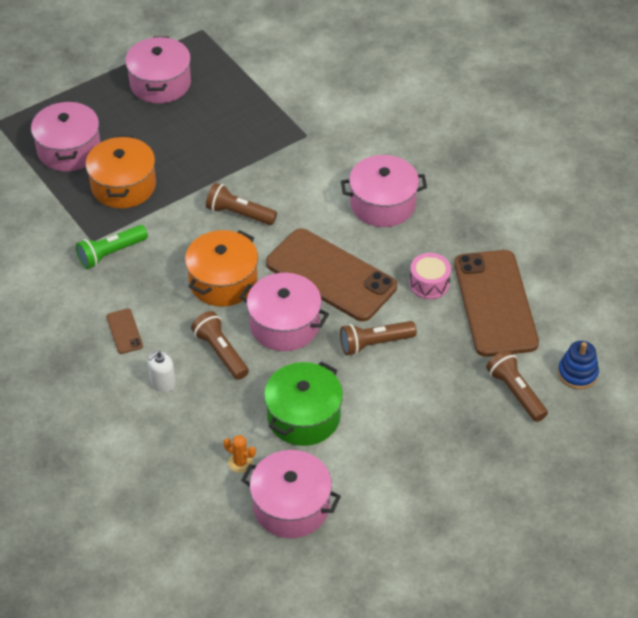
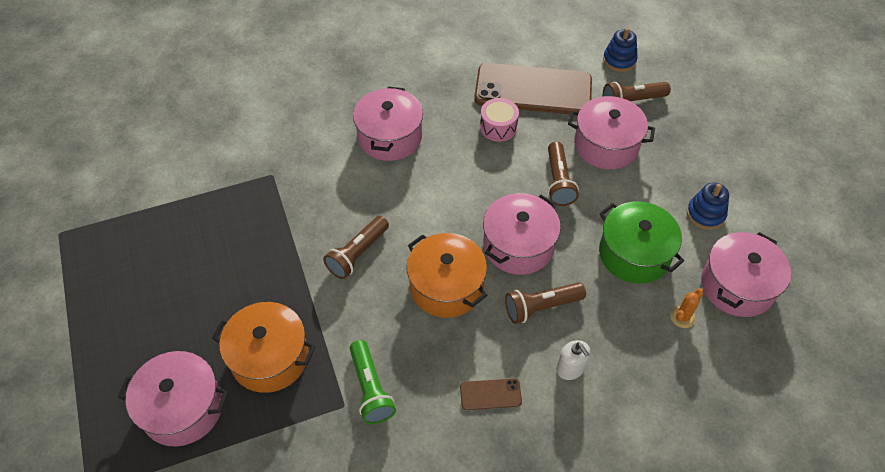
camera: 75 degrees left, 5 degrees up
(160, 83) = (122, 290): pink pot -> pink pot (606, 145)
(331, 275) = (466, 195): brown phone -> none
(375, 473) = (705, 214): none -> blue stacking toy

